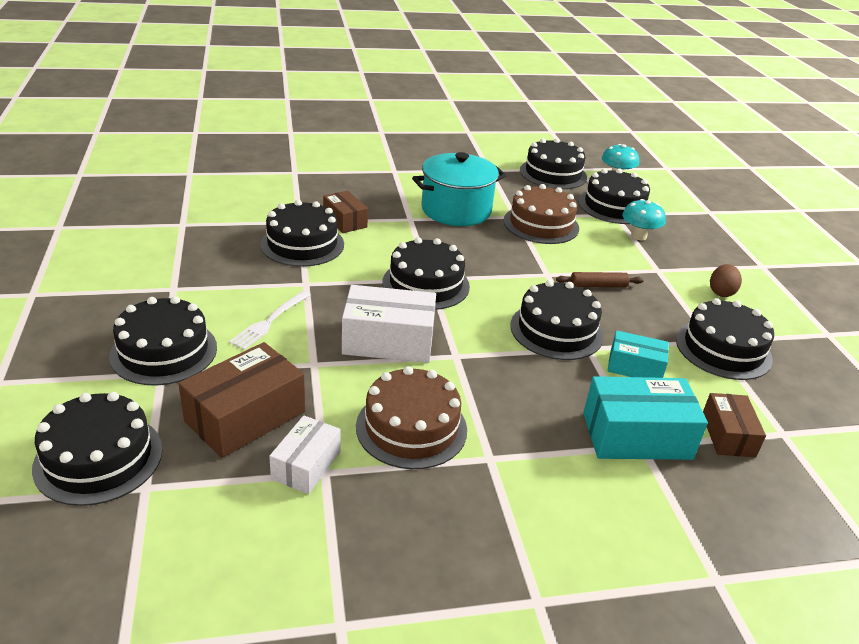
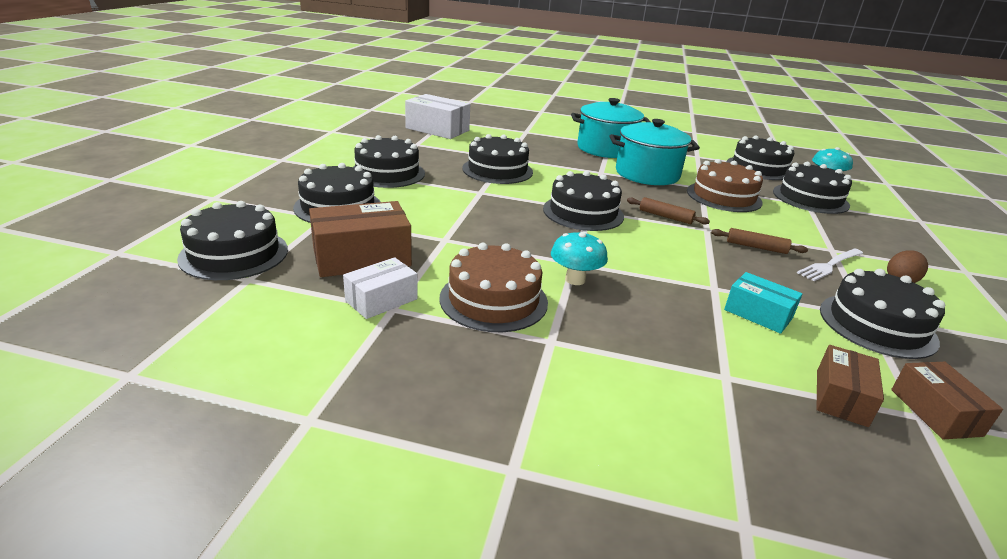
camera: 25 degrees right, 5 degrees down
(269, 322) = (432, 207): white fork -> white fork (829, 265)
(345, 221) = (544, 164): brown box -> brown box (935, 412)
(388, 341) = (520, 239): white box -> white box (437, 129)
(395, 180) = (606, 149): none -> turquoise pot
(503, 268) = (665, 216): none -> brown rolling pin
(556, 330) = (688, 268): black cake -> black cake (387, 173)
(636, 436) = (724, 367): turquoise box -> none
(638, 236) = (825, 222): turquoise mushroom -> turquoise mushroom (575, 279)

